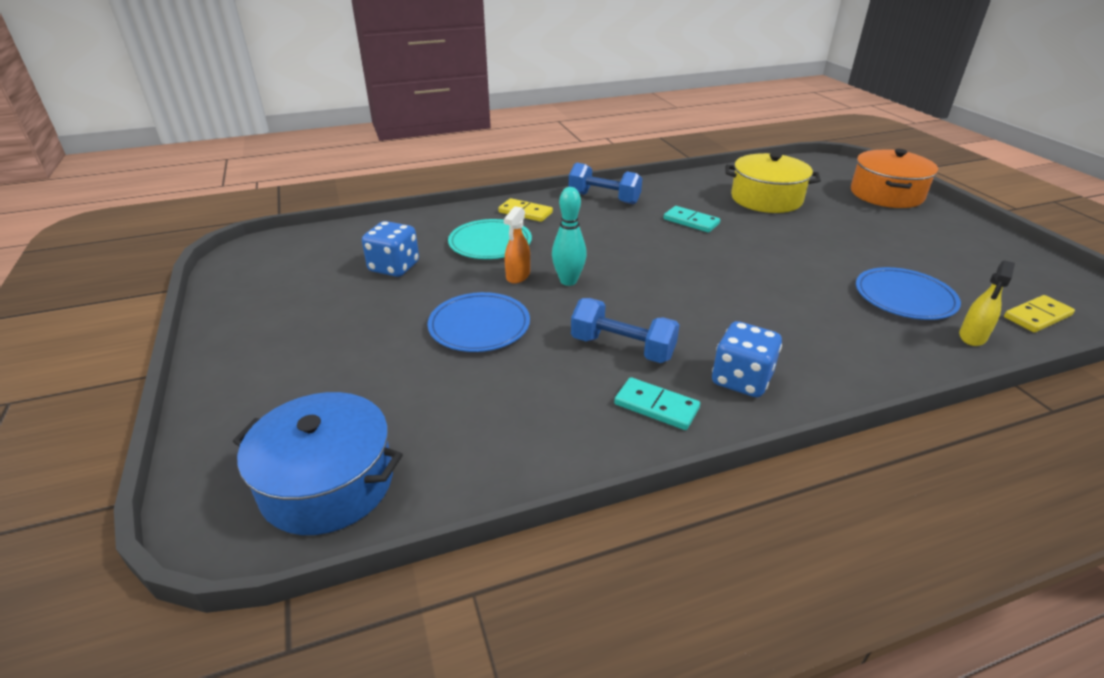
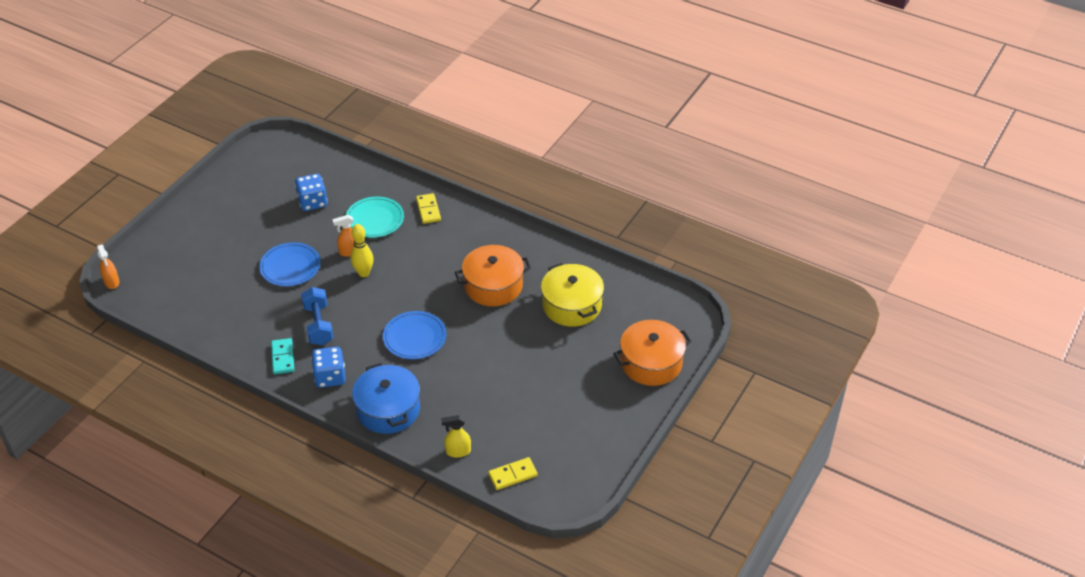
camera: 50 degrees right, 10 degrees up
(215, 532) = (112, 282): none -> orange spray bottle
(327, 483) = (155, 292): blue pot -> blue pot (388, 409)
(568, 281) = (363, 273): turquoise bowling pin -> yellow bowling pin
(604, 198) = (487, 231): blue dumbbell -> none
(691, 221) = (493, 286): turquoise domino -> orange pot
(904, 297) = (481, 413): blue plate -> blue plate (414, 337)
(1037, 316) = (512, 475): yellow domino -> yellow domino turned 45 degrees counterclockwise

